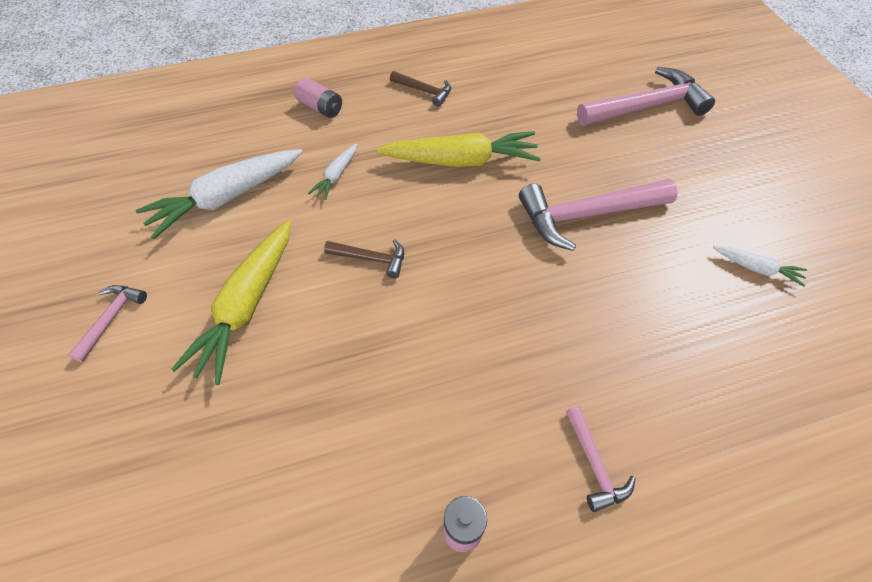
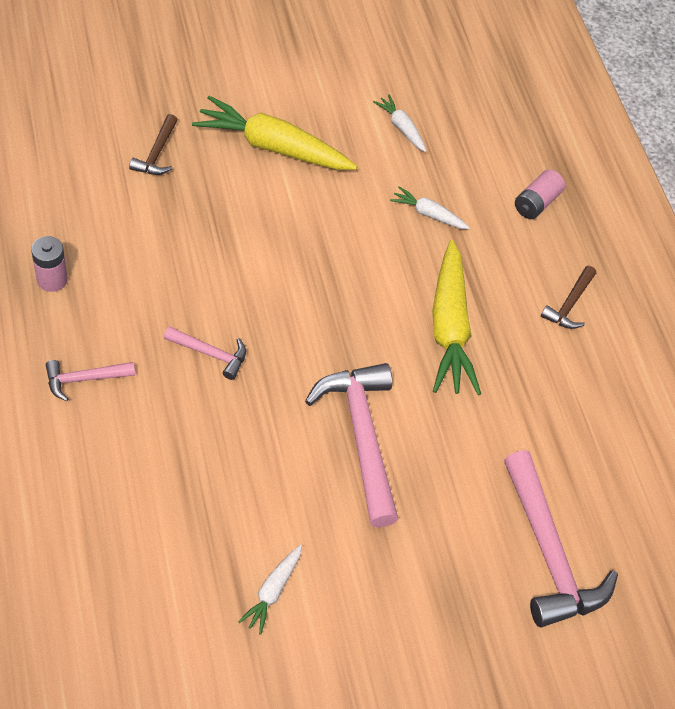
camera: 85 degrees right, 0 degrees up
(111, 319) = (270, 61): pink hammer -> pink hammer (210, 354)
(226, 198) = (401, 127): white carrot -> white carrot, size x0.49
(371, 259) = (317, 237): brown hammer -> brown hammer (157, 153)

